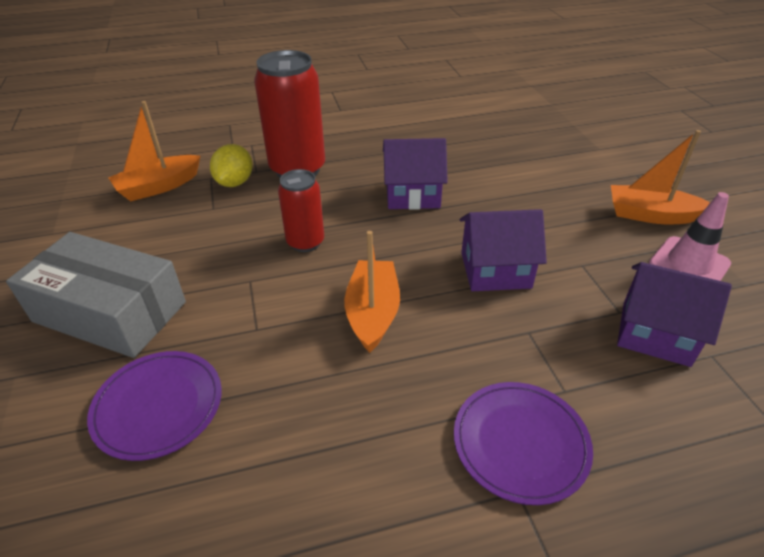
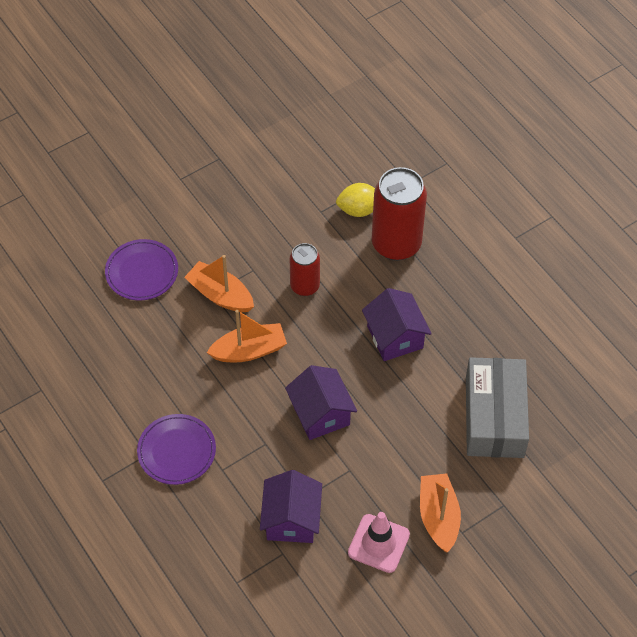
camera: 70 degrees right, 15 degrees up
(110, 311) = (198, 210): grey box -> grey box (494, 417)
(159, 186) = (332, 163): orange boat -> orange boat (220, 295)

